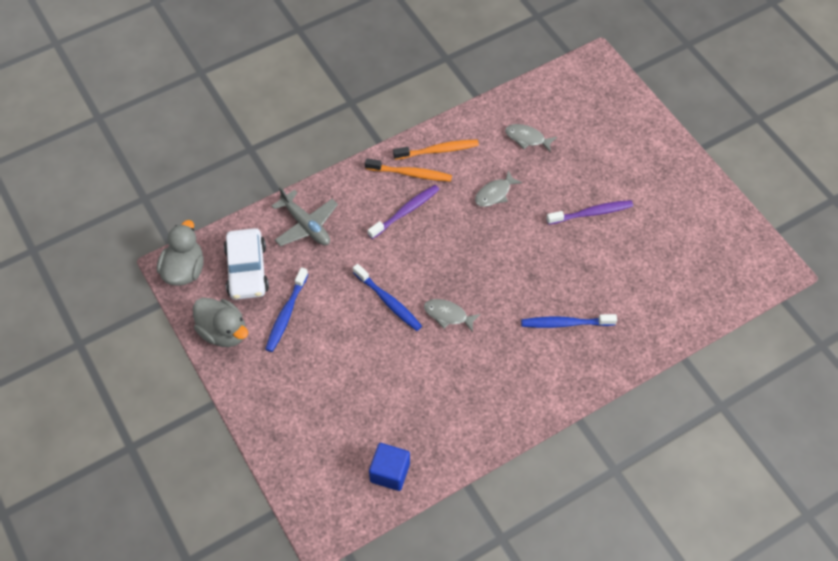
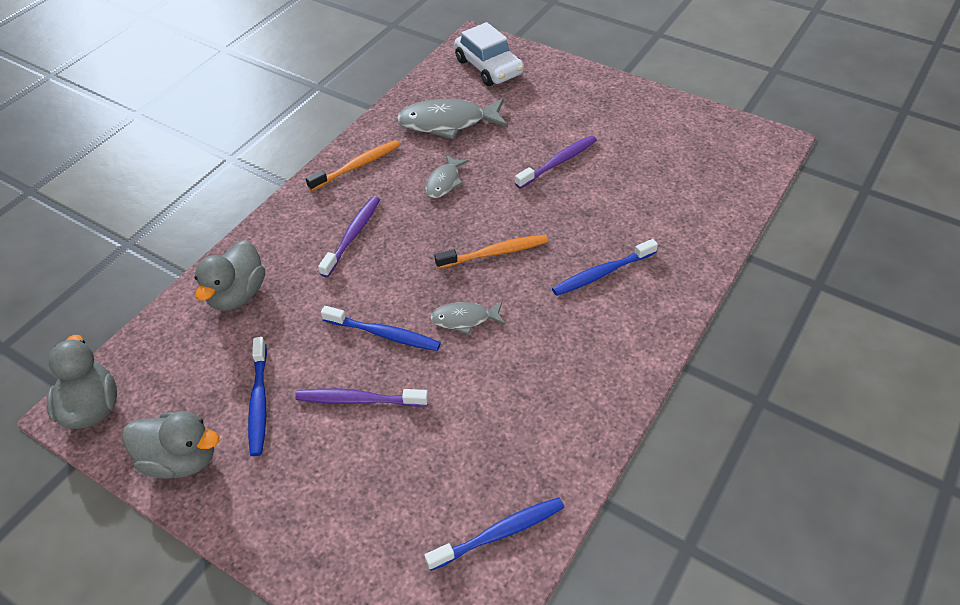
camera: 25 degrees left, 10 degrees down
(247, 270) = (181, 373): white car -> white car (489, 67)
(306, 225) = (237, 294): grey plane -> grey duck
(349, 342) = (358, 400): none -> purple toothbrush
(390, 472) = (499, 533): blue cube -> blue toothbrush
(410, 174) = (338, 198): orange toothbrush -> orange toothbrush (495, 253)
(527, 138) = (448, 123): grey fish -> grey fish, size x1.82

